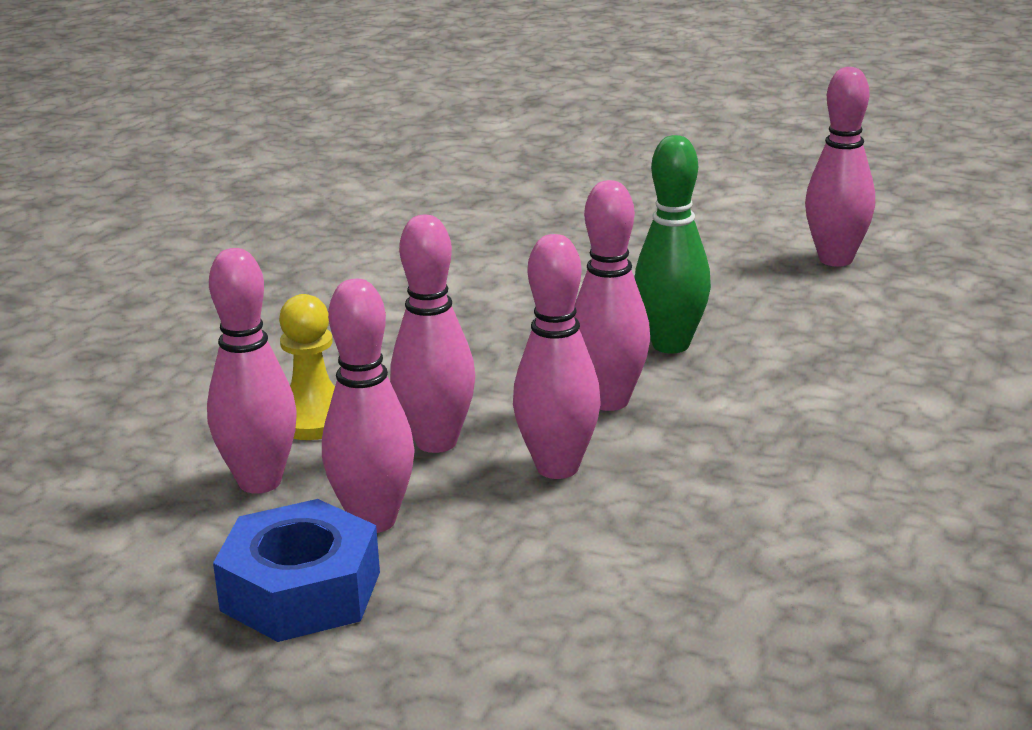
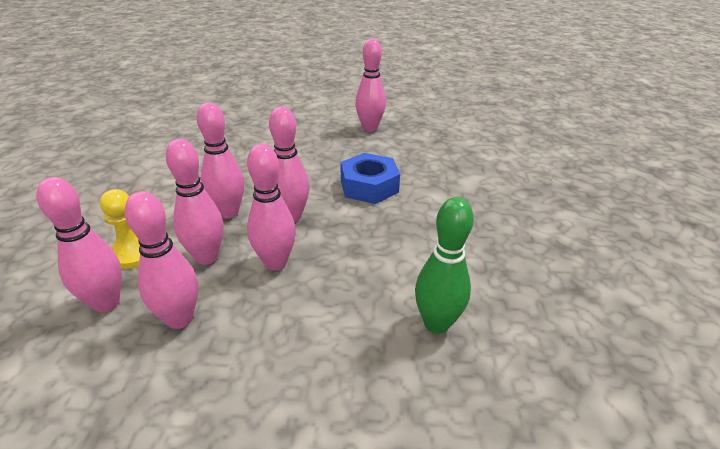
camera: 20 degrees left, 10 degrees up
(301, 591) = (142, 383): blue nut -> blue nut (369, 186)
(492, 379) = (228, 212): none -> pink bowling pin
(671, 345) = (311, 181): green bowling pin -> green bowling pin (436, 323)

